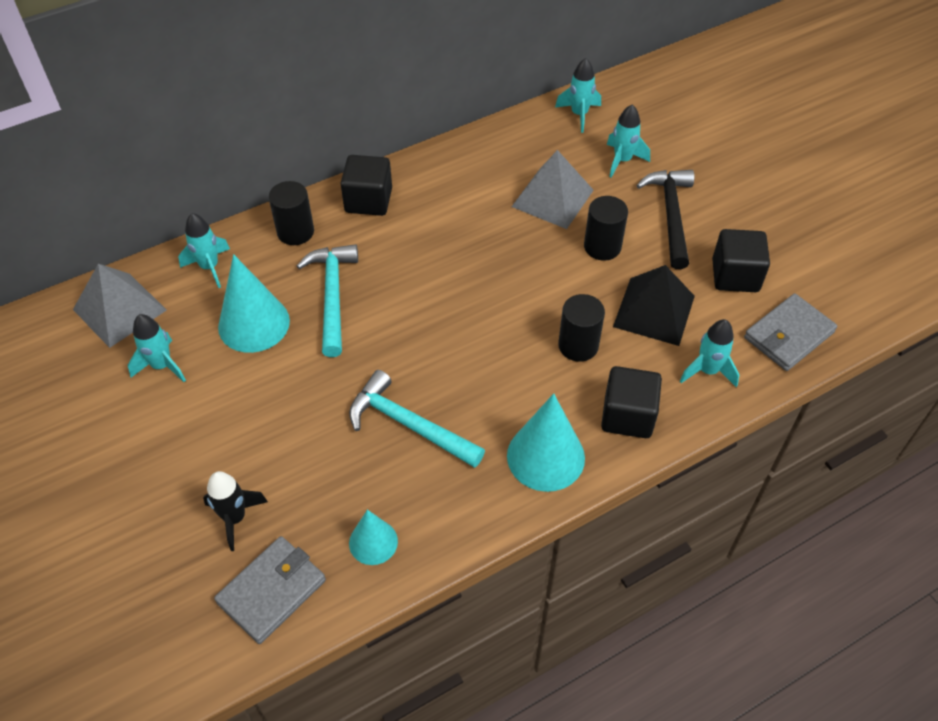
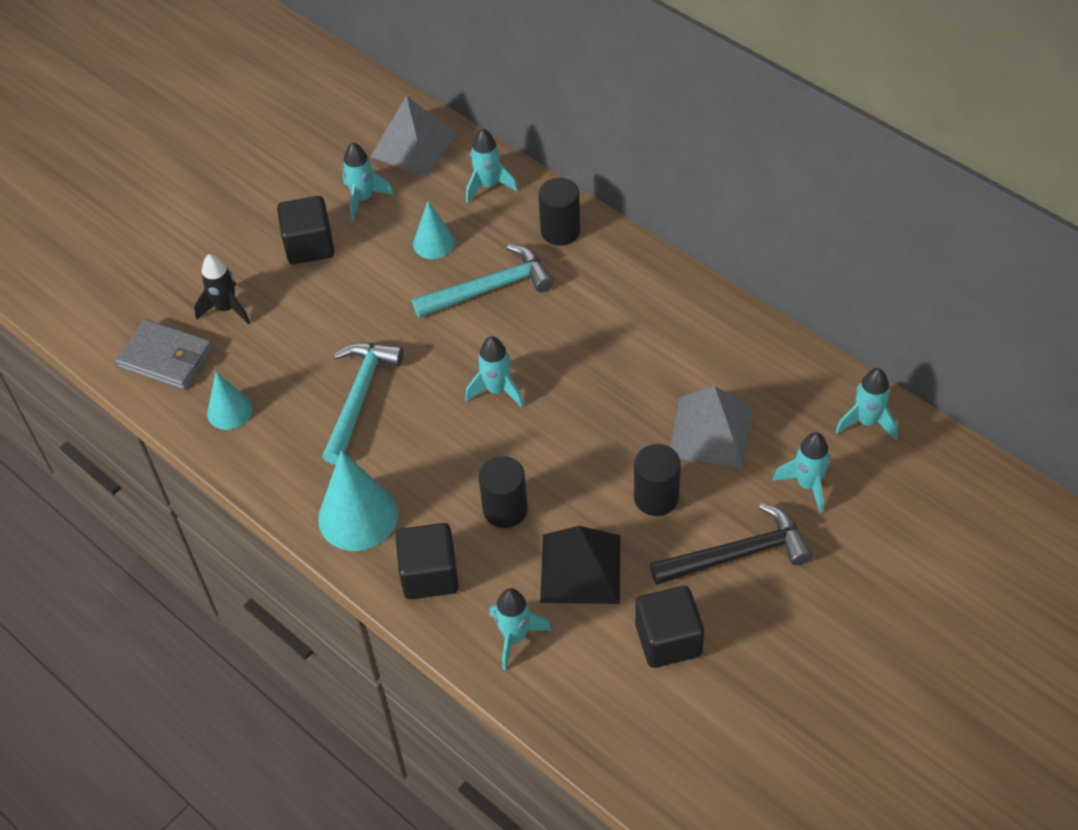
camera: 75 degrees right, 0 degrees up
(254, 323) = (434, 243): turquoise cone -> turquoise cone, size x0.59
(368, 200) = (630, 273): black cube -> black cube (309, 245)
(449, 320) = (497, 390): none -> turquoise rocket
(788, 335) = (597, 711): grey wallet -> none

